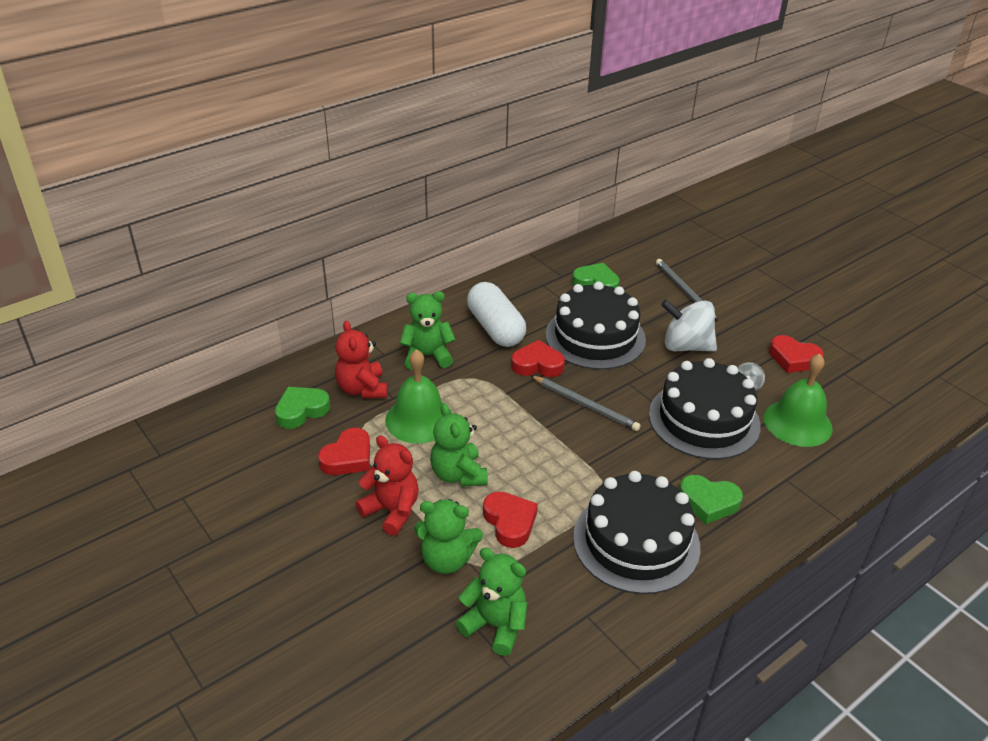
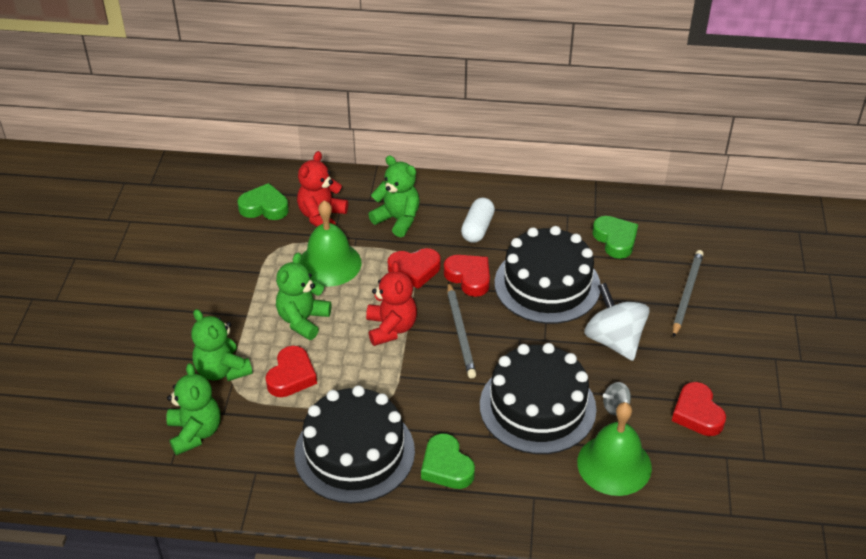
camera: 45 degrees right, 5 degrees up
(348, 457) = (251, 260): red heart -> red heart (414, 270)
(392, 511) = (231, 315): red teddy bear -> red teddy bear (391, 328)
(495, 328) = (477, 228): white capsule -> white capsule, size x0.64

